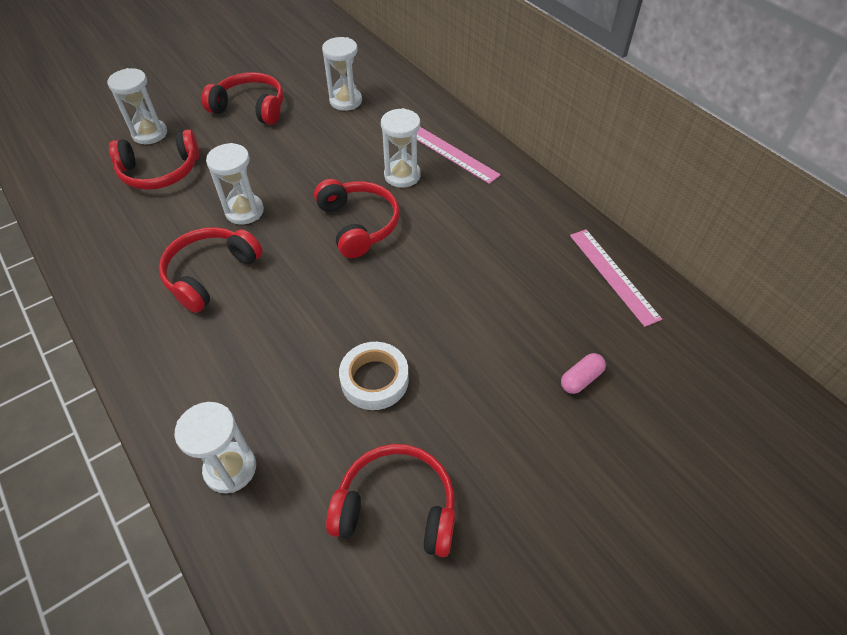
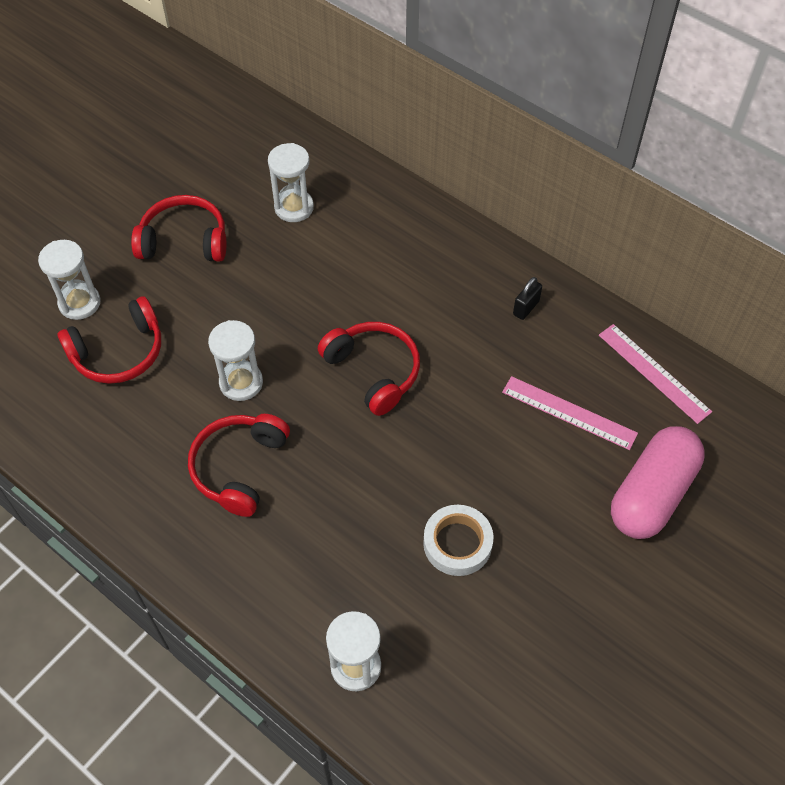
camera: 15 degrees left, 5 degrees up
(397, 507) = (523, 660): red headphones -> none
(402, 175) = (397, 298): white hourglass -> none
(452, 154) = (443, 257): pink ruler -> pink ruler (569, 412)
(510, 203) = (526, 308): none -> black padlock
(581, 379) = (652, 494): pink capsule -> pink capsule, size x2.45

